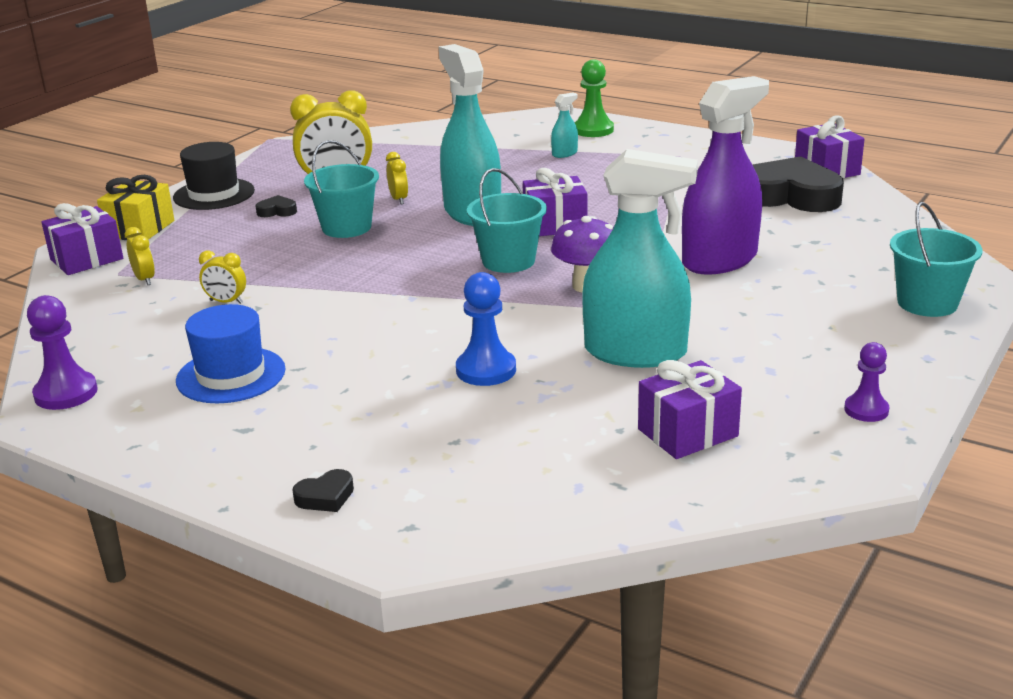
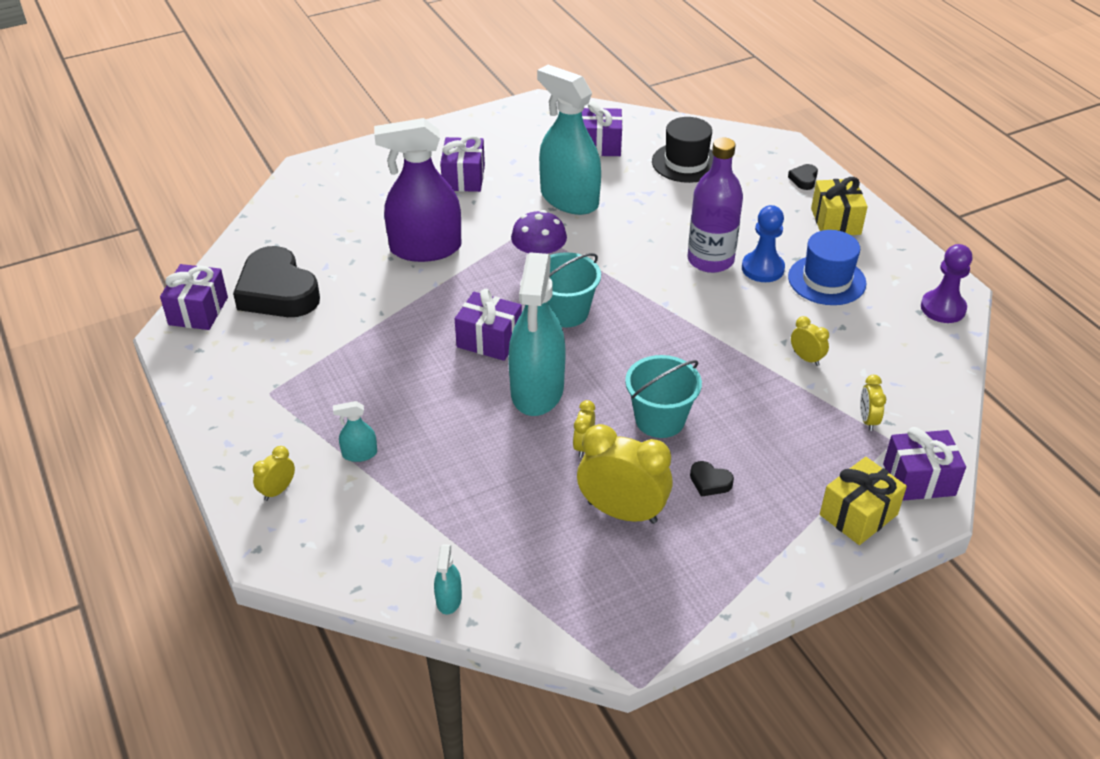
camera: 150 degrees left, 15 degrees up
(214, 194) = (762, 555): black hat -> black hat (686, 163)
(246, 450) = (835, 221): none -> yellow gift
(325, 497) = (804, 179): black heart -> black heart turned 75 degrees counterclockwise
(393, 349) = (710, 260): none -> purple bottle
(420, 131) = (449, 599): none -> turquoise spray bottle
(486, 370) = (666, 221): blue pawn -> blue pawn (762, 268)
(593, 130) = (277, 490): green pawn -> yellow clock
(795, 330) = (463, 178): none -> purple gift
(866, 410) = (500, 124): purple pawn -> none
(927, 303) = (365, 165): turquoise bucket -> none

